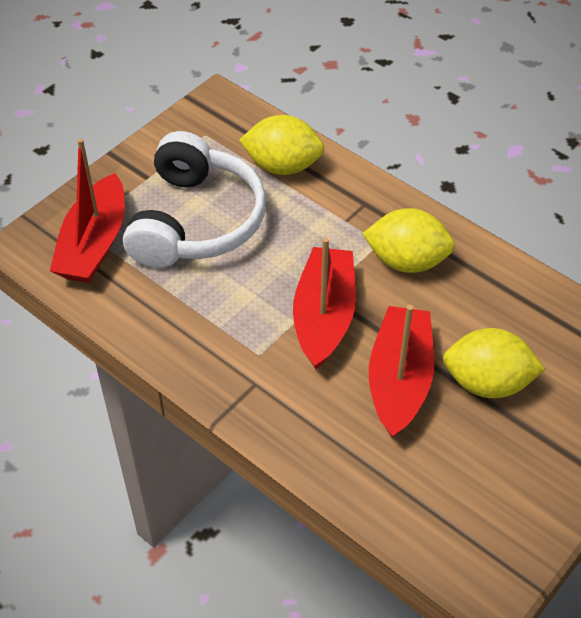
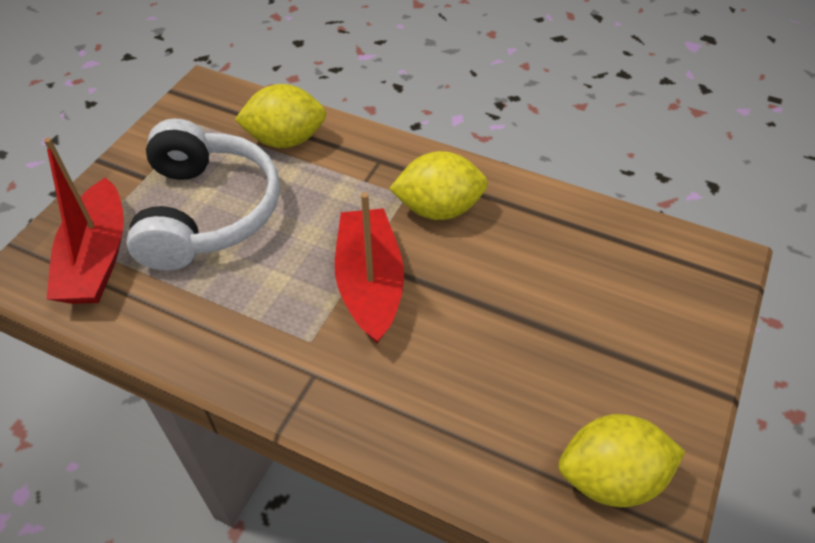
camera: 15 degrees left, 0 degrees up
(399, 380) = (469, 335): red boat -> none
(487, 383) = (560, 317): yellow lemon -> yellow lemon (611, 478)

